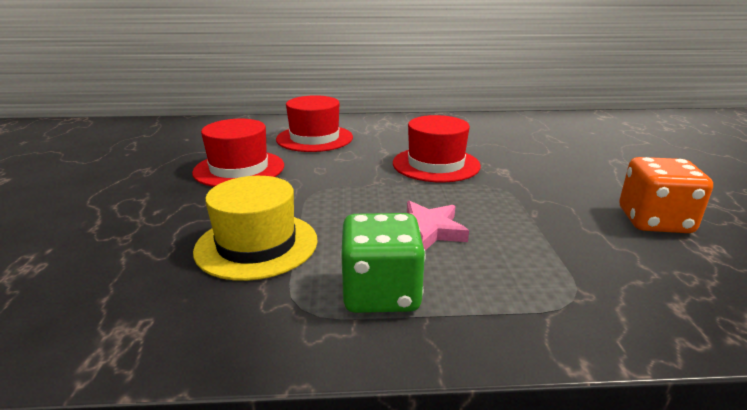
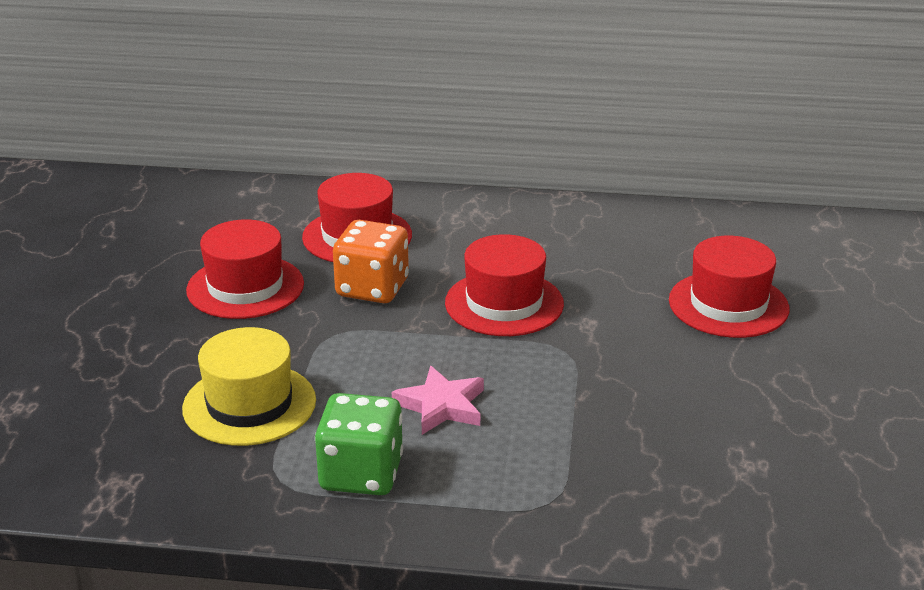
camera: 10 degrees right, 5 degrees up
(587, 154) = (728, 304): none -> red hat
(654, 221) = (720, 422): orange dice -> orange dice (372, 288)

